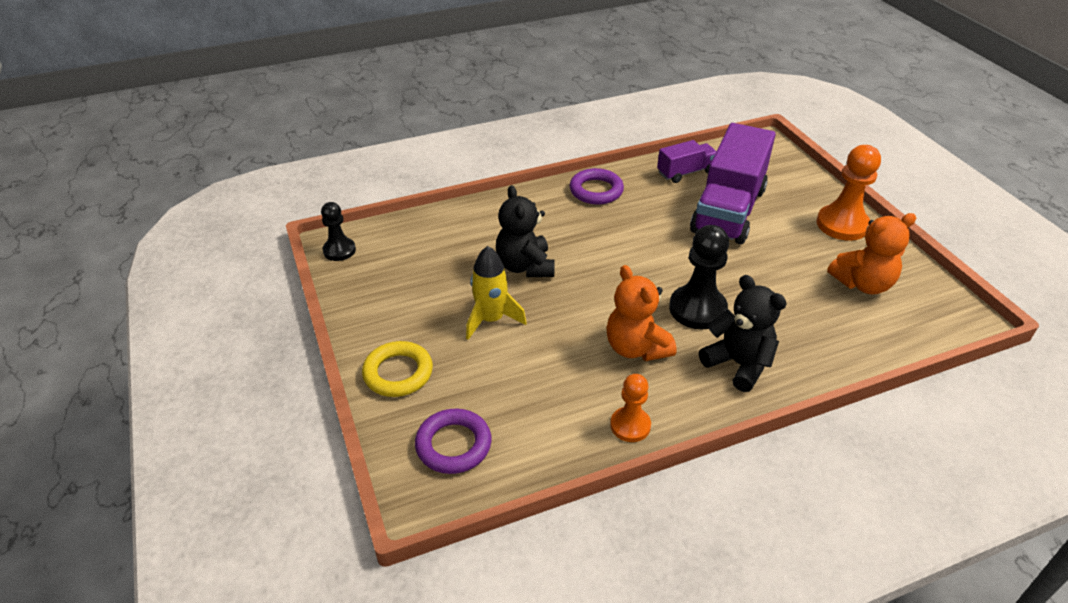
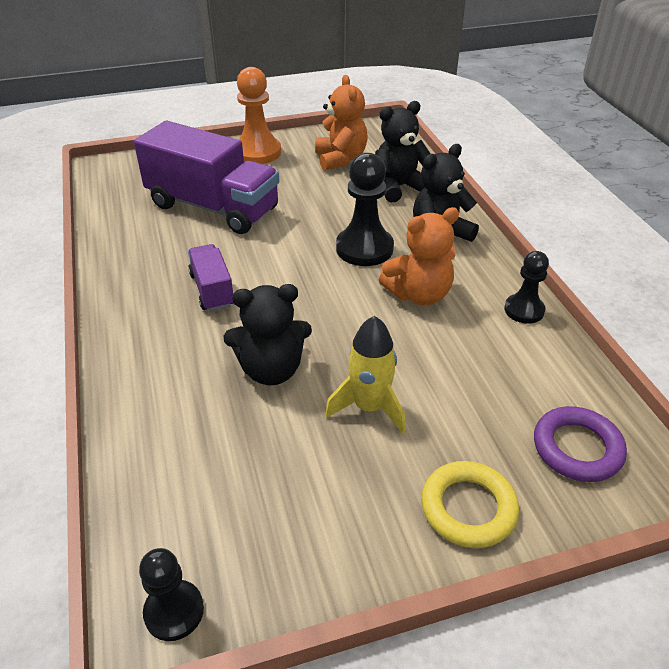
camera: 85 degrees left, 0 degrees up
(596, 190) = (134, 295): purple ring -> none
(630, 425) = (524, 310): orange pawn -> black pawn
(685, 172) = (131, 224): purple truck -> purple truck (212, 290)
(825, 331) = (399, 187): none -> black teddy bear

